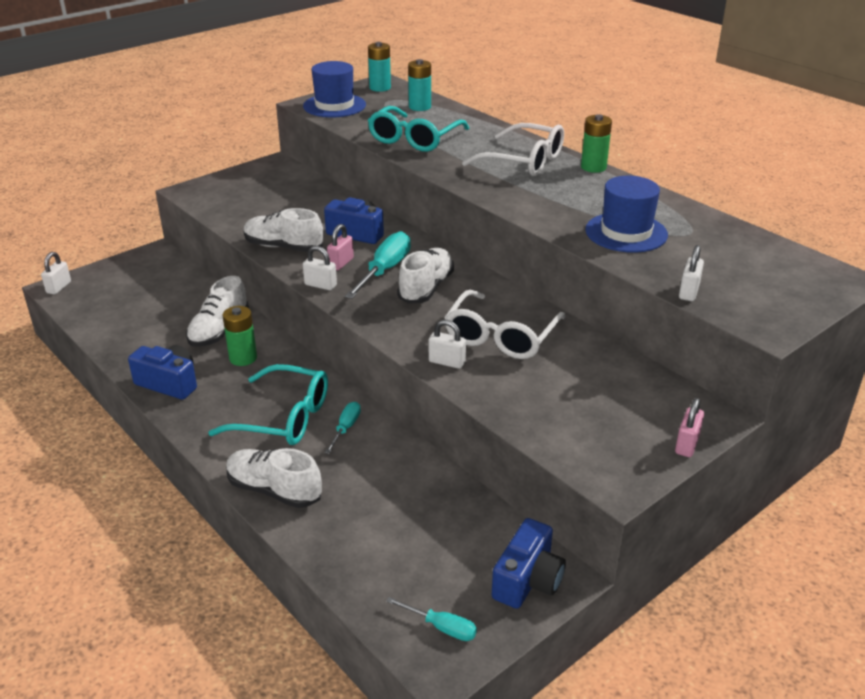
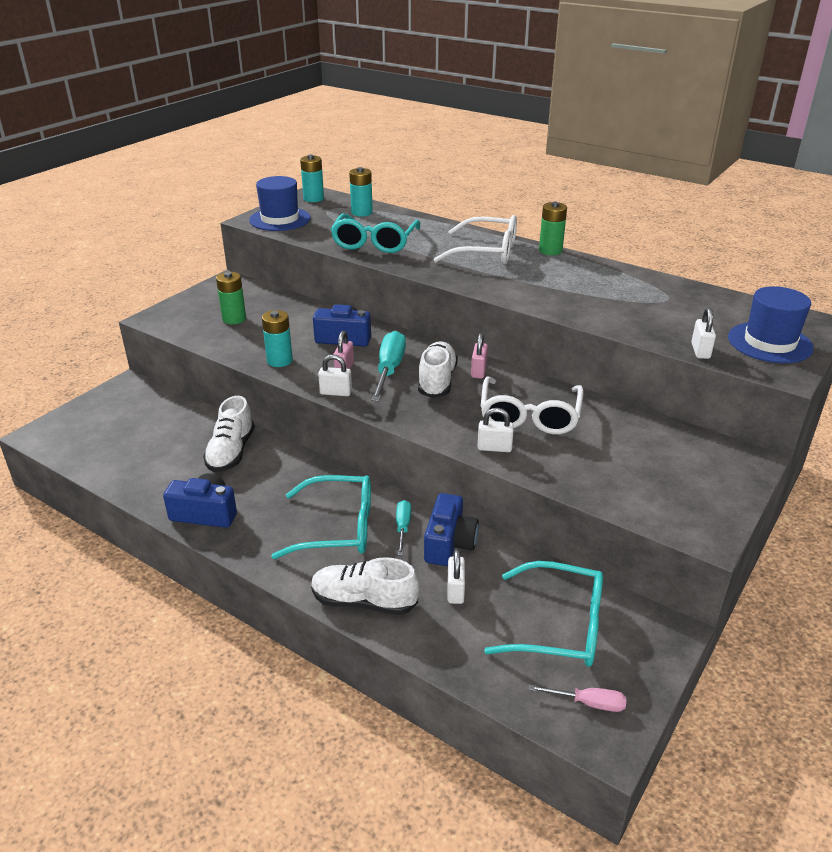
camera: 15 degrees left, 0 degrees up
(59, 287) = (40, 434): white padlock -> white padlock (455, 591)
(243, 358) = (268, 475): green battery -> green battery (234, 319)
(283, 247) = (279, 361): white shoe -> turquoise battery
(441, 627) = (588, 703): turquoise screwdriver -> pink screwdriver
(452, 551) = (560, 626): none -> turquoise glasses
(528, 580) = (641, 640): blue camera -> blue camera (449, 544)
(626, 232) = (615, 305): blue hat -> blue hat (769, 343)
(687, 445) = (742, 488): pink padlock -> pink padlock (478, 371)

